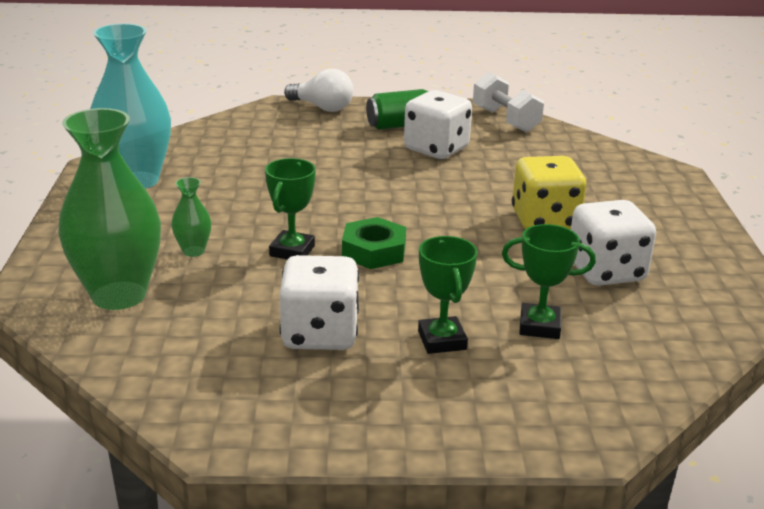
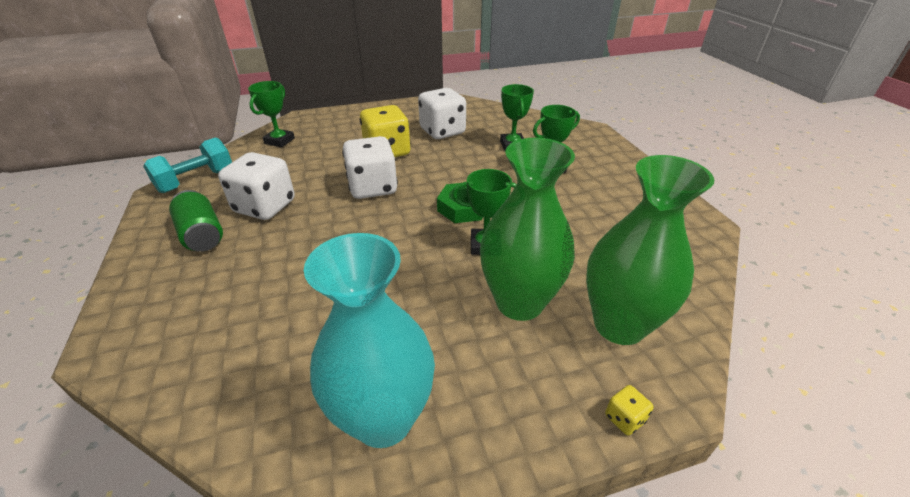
camera: 105 degrees left, 10 degrees up
(38, 266) = (624, 418): none -> yellow dice
(193, 251) = (519, 302): green vase -> green vase, size x2.28
(320, 334) = (579, 210): white dice -> white dice (373, 188)
(322, 107) = (130, 304): white light bulb -> none
(505, 120) = (196, 180): white dumbbell -> turquoise dumbbell
(595, 158) = (279, 141): none -> green trophy

